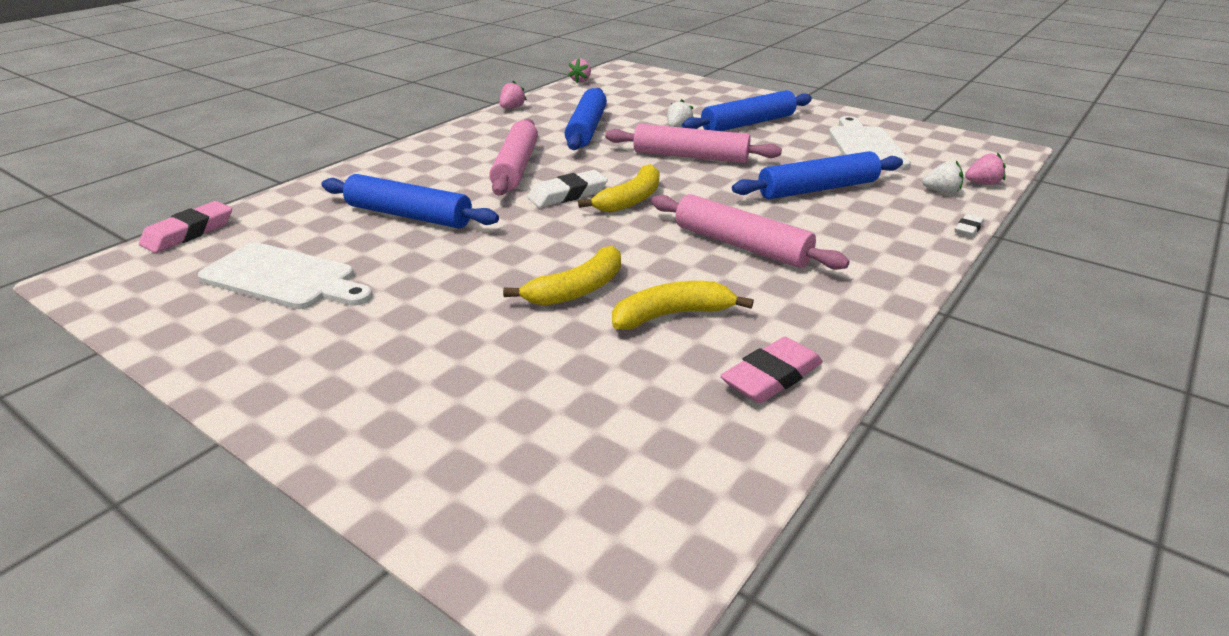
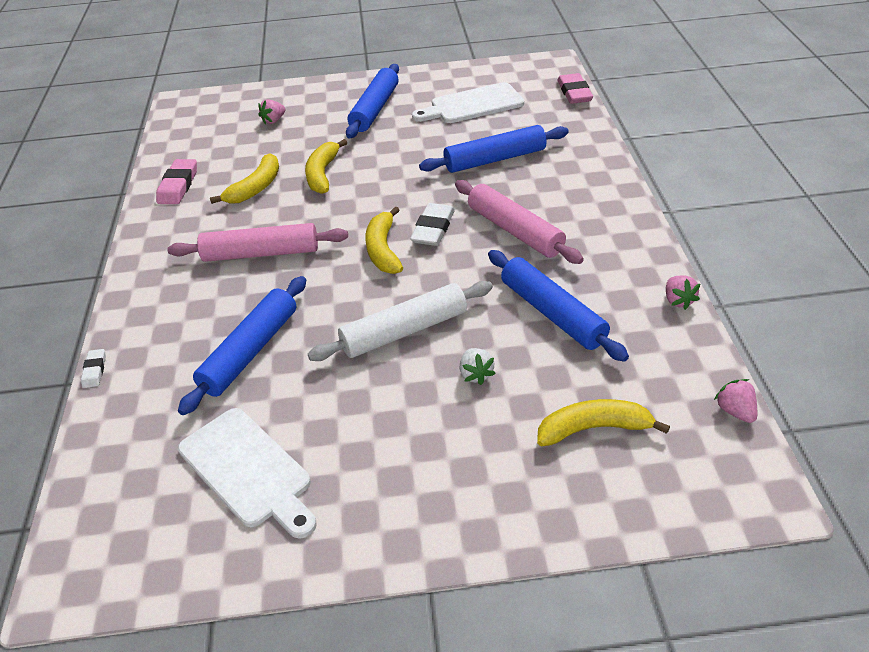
camera: 140 degrees right, 10 degrees up
(653, 97) = (593, 428): none -> yellow banana
(690, 156) = (404, 331): pink rolling pin -> white rolling pin
(748, 123) = (417, 437): blue rolling pin -> blue rolling pin (375, 109)
(941, 191) = (131, 419): white strawberry -> none
(982, 183) = (90, 464): pink strawberry -> pink strawberry (274, 121)

